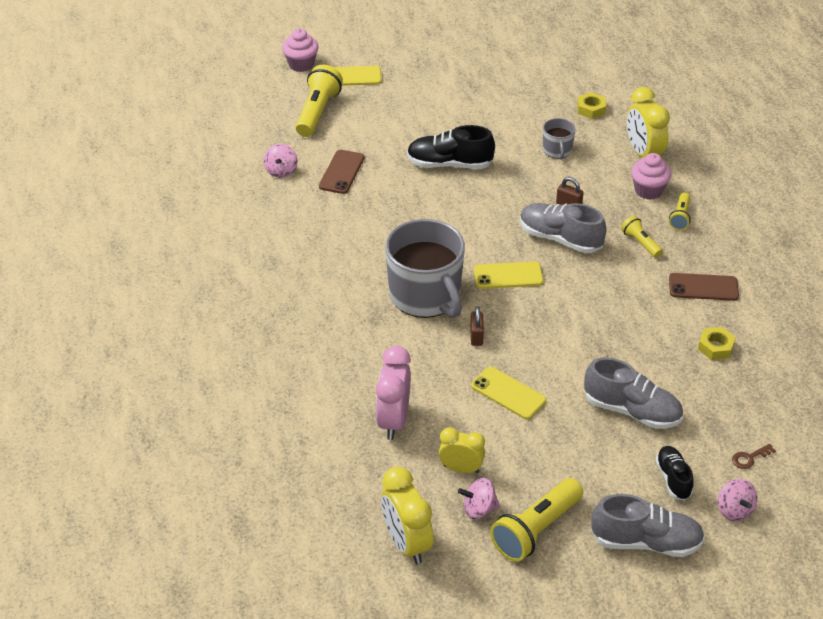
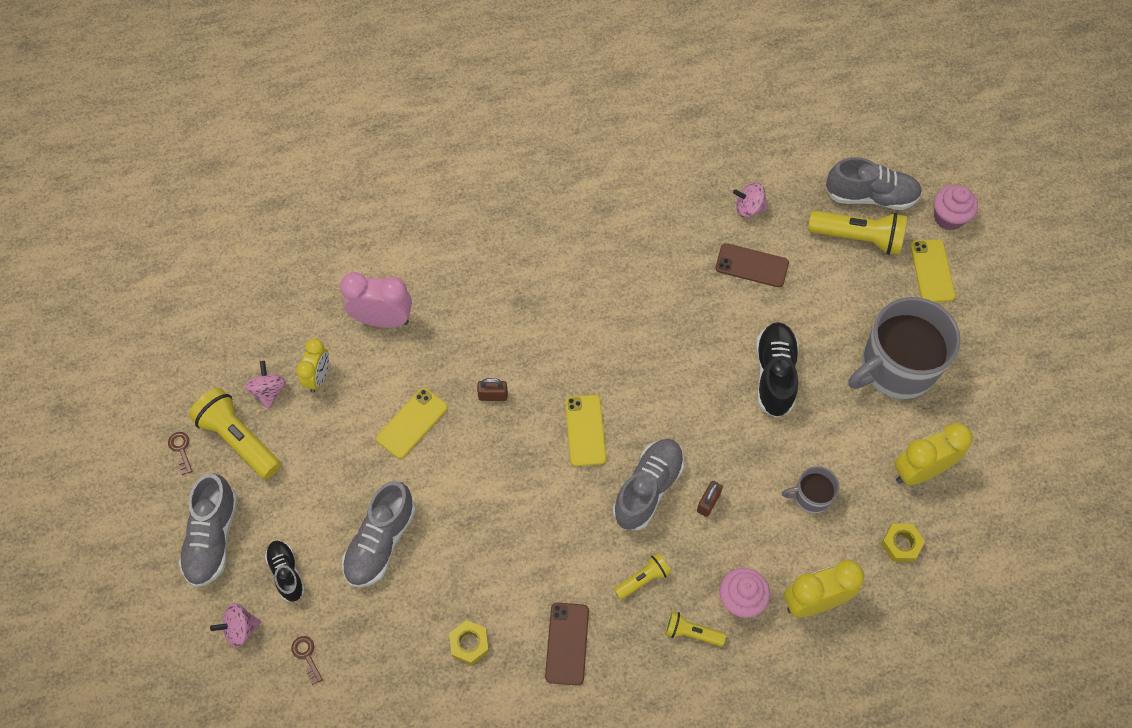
camera: 90 degrees right, 20 degrees up
(276, 103) = (870, 196): none -> grey shoe
(406, 543) = (238, 331): yellow clock -> yellow clock (919, 471)
(425, 296) = (554, 348): grey mug -> grey mug (896, 367)
(551, 580) = (181, 449): none -> brown key
(673, 479) = (287, 573): black shoe -> black shoe turned 105 degrees counterclockwise

